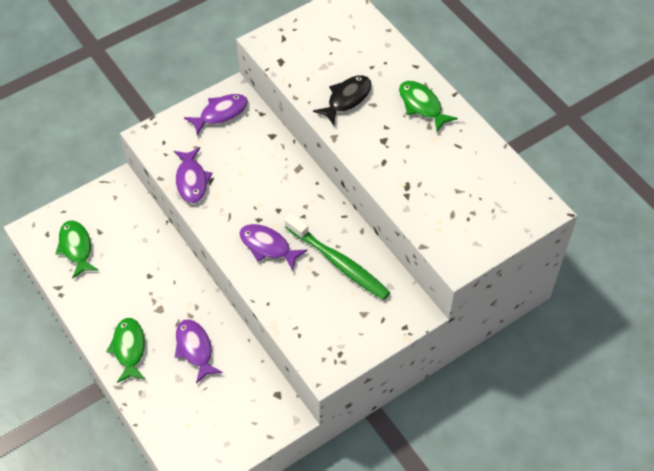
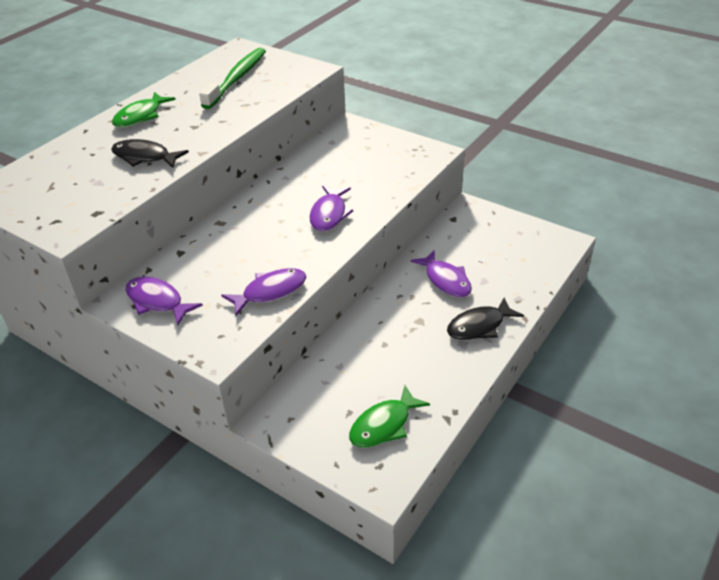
camera: 110 degrees left, 15 degrees down
(129, 348) = (479, 326): green fish -> black fish
(195, 349) = (446, 280): purple fish -> purple fish turned 75 degrees counterclockwise
(339, 263) = (323, 171): green toothbrush -> green toothbrush (237, 78)

